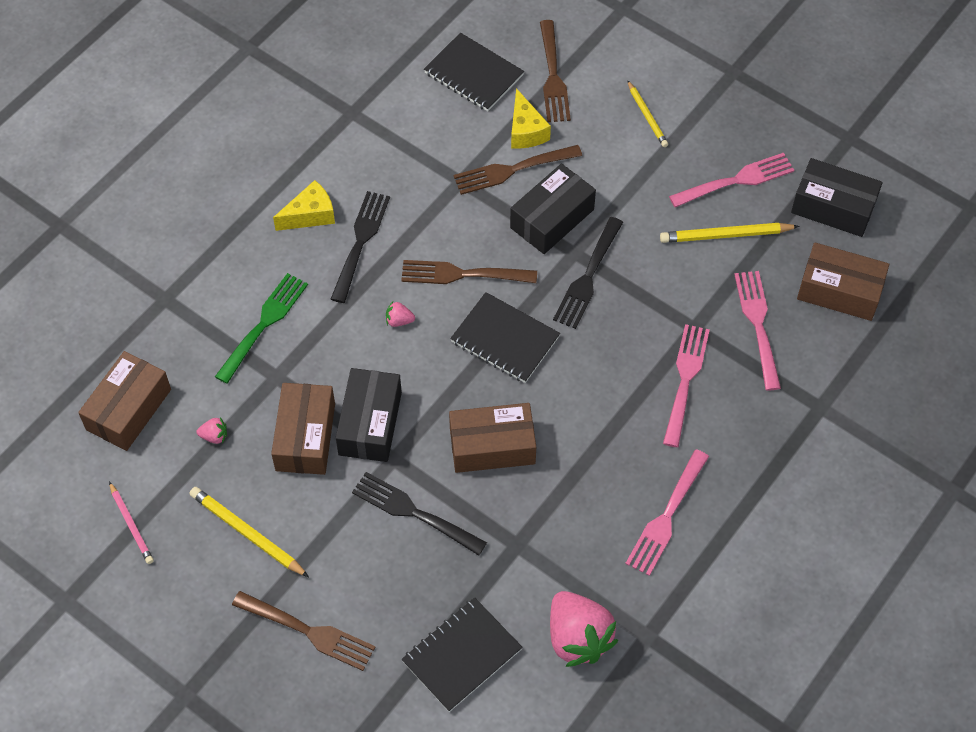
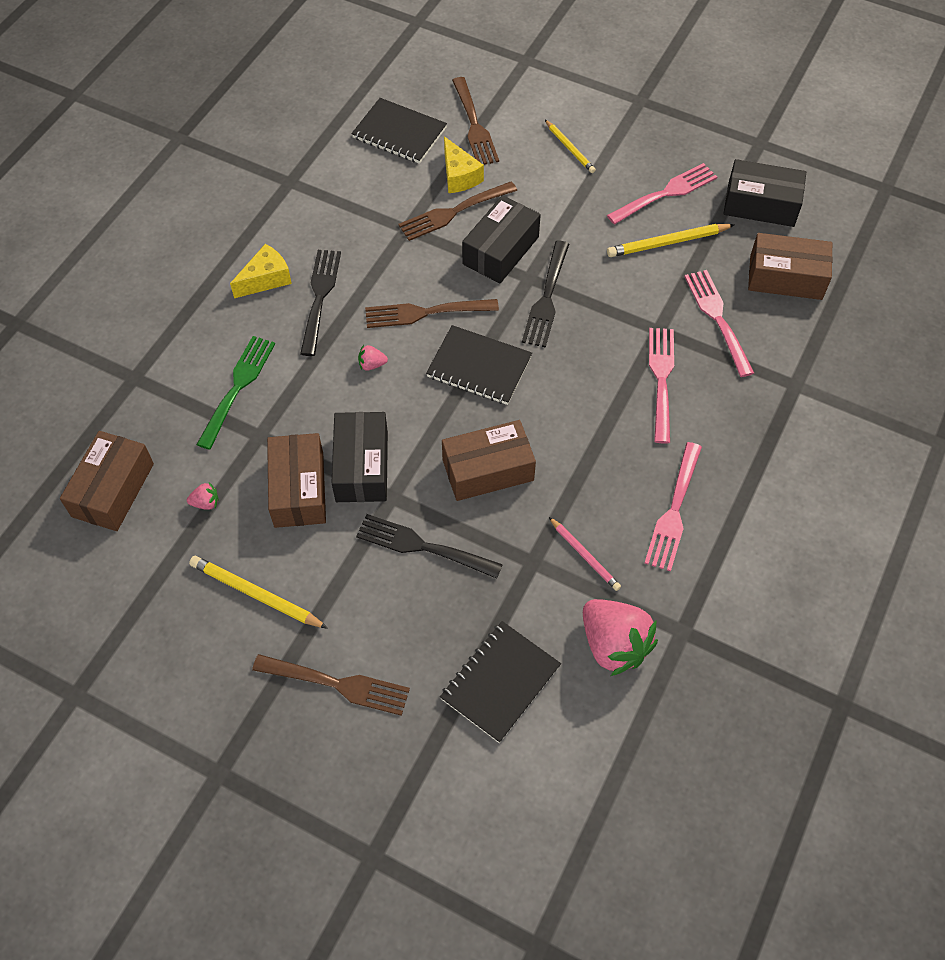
camera: 10 degrees left, 0 degrees up
(131, 525) = (133, 605): pink pencil -> pink pencil (584, 555)

